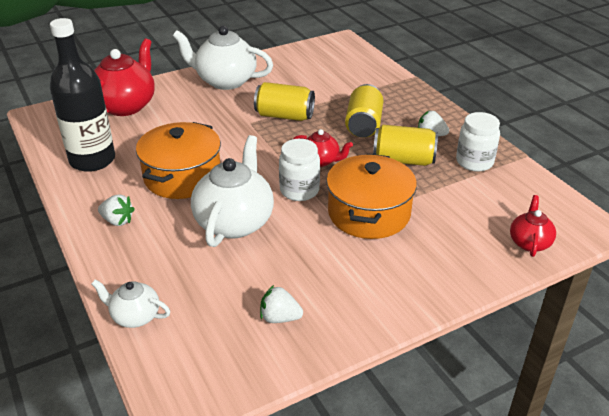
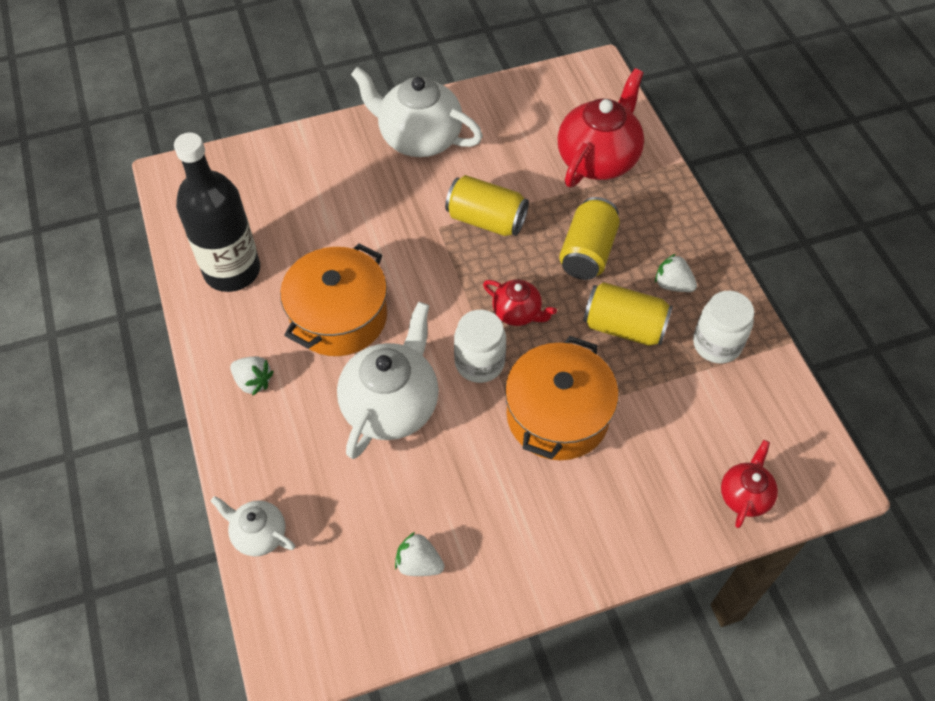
camera: 10 degrees right, 20 degrees up
(126, 106) = (283, 172): red teapot -> red teapot (598, 159)

